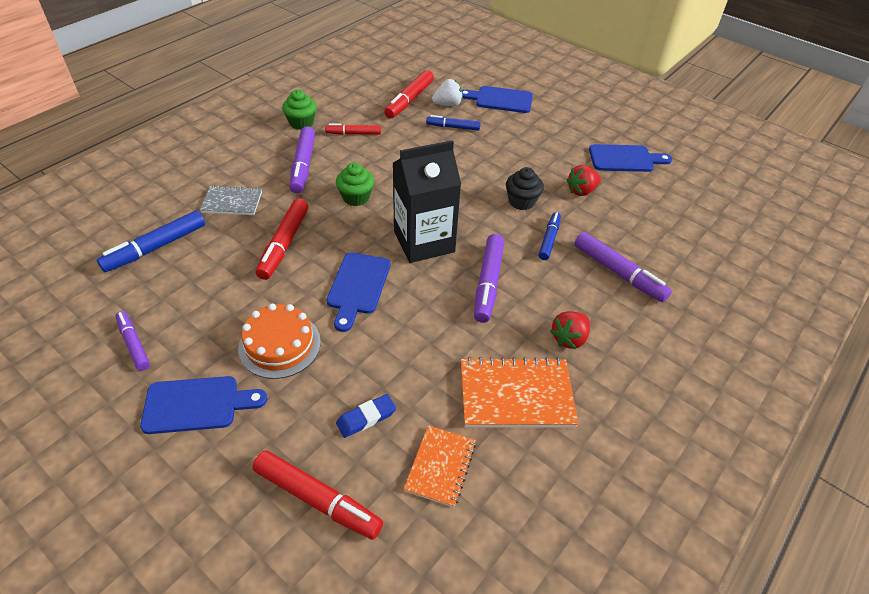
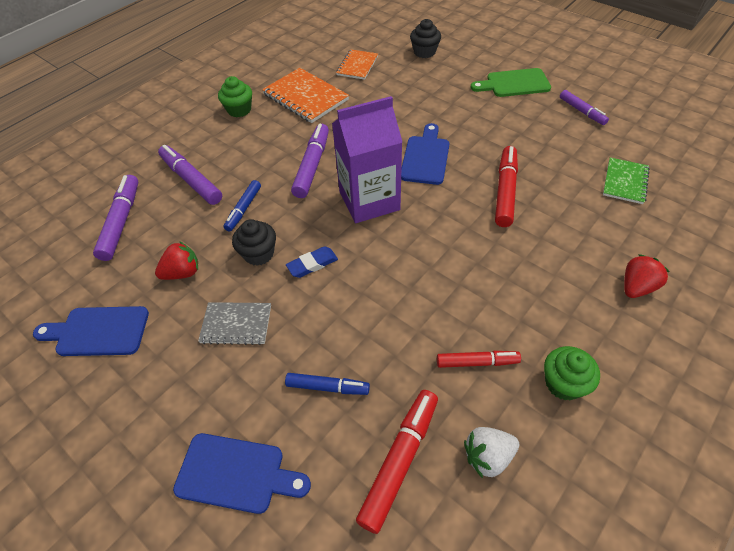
camera: 175 degrees left, 5 degrees up
(156, 247) = (625, 182): blue marker -> green notebook
(197, 404) = (514, 83): blue cutting board -> green cutting board
(232, 202) = (583, 235): grey notebook -> grey notebook (236, 324)
(279, 345) = (475, 116): orange cake -> none
(303, 165) = (526, 294): purple marker -> purple marker (121, 222)
(317, 499) = (424, 52): red marker -> black cupcake
(356, 197) = (448, 249): green cupcake -> green cupcake (239, 110)
(366, 418) = (404, 82): blue eraser -> blue eraser (312, 264)
(424, 241) = (369, 200): black carton -> purple carton
(447, 104) = (332, 451): white strawberry -> white strawberry (488, 456)
(516, 395) = (305, 97): orange notebook -> orange notebook turned 45 degrees clockwise
(569, 338) = (257, 129): red strawberry -> red strawberry (636, 287)

